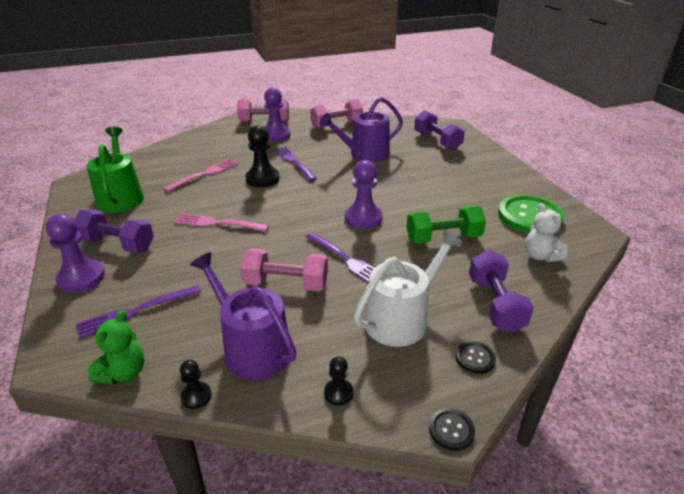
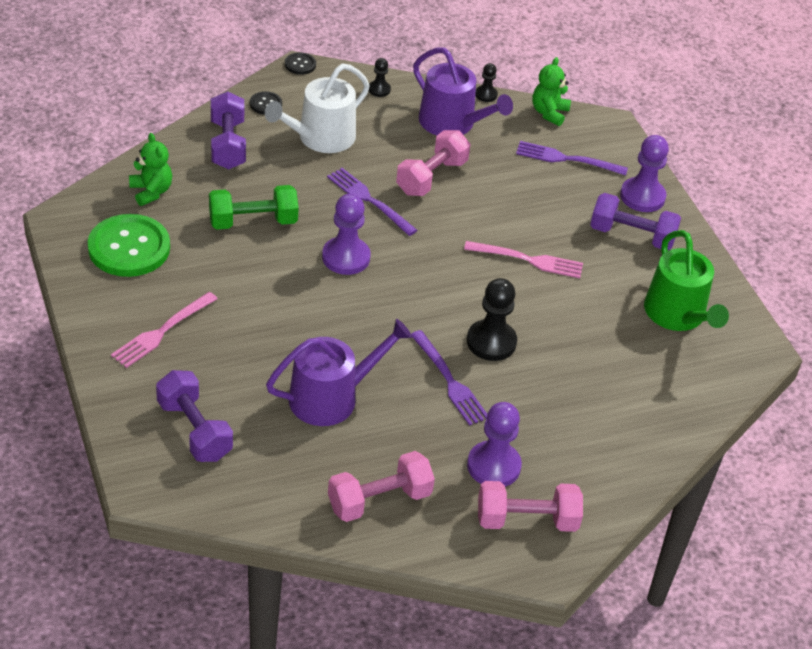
camera: 175 degrees right, 10 degrees up
(136, 312) = (567, 159): purple fork -> purple fork turned 135 degrees counterclockwise
(204, 174) = (582, 357): pink fork -> pink fork (162, 331)
(286, 284) = (431, 177): pink dumbbell -> pink dumbbell turned 60 degrees counterclockwise
(540, 256) = (151, 192): white teddy bear -> green teddy bear

